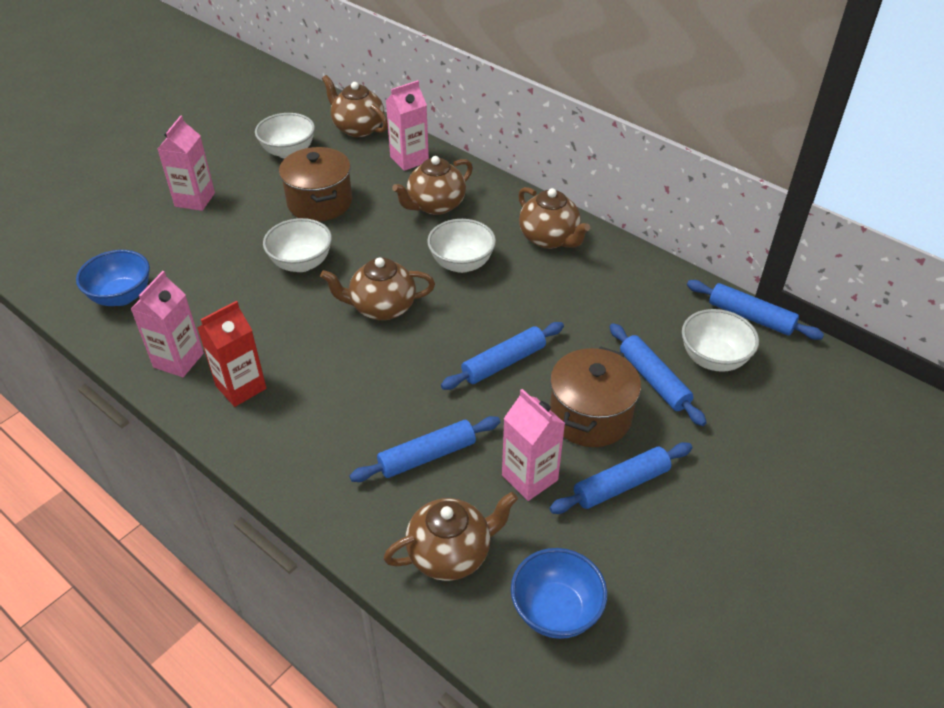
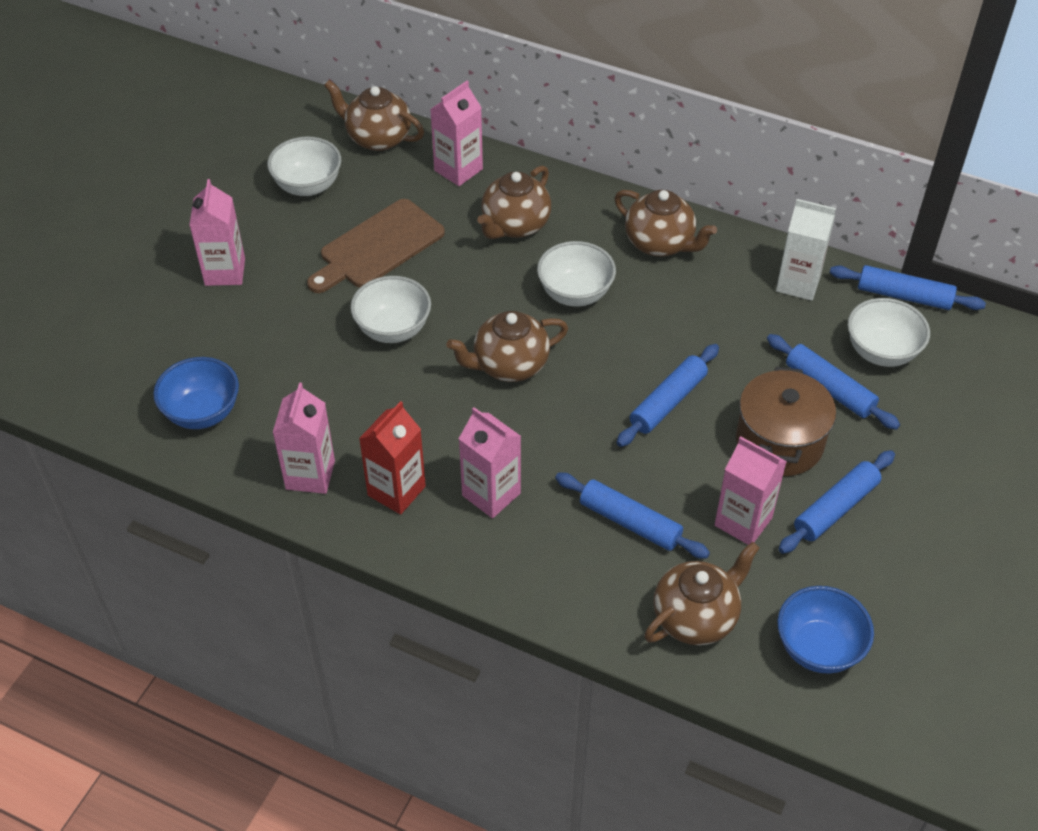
camera: 15 degrees left, 5 degrees up
(318, 406) = (491, 494): none -> pink carton
(320, 202) = (378, 247): brown pot -> brown cutting board
(427, 456) = (630, 522): blue rolling pin -> blue rolling pin turned 75 degrees clockwise
(657, 290) = (798, 283): none -> white carton

